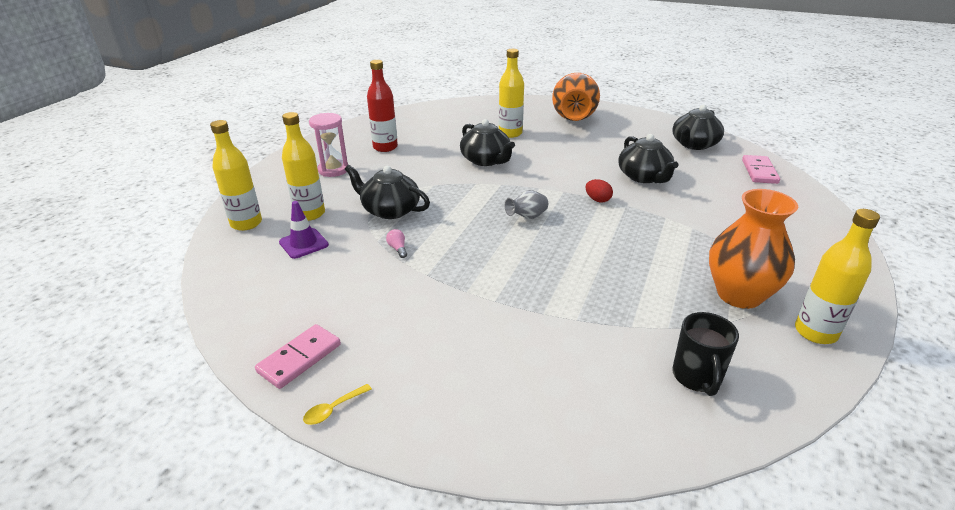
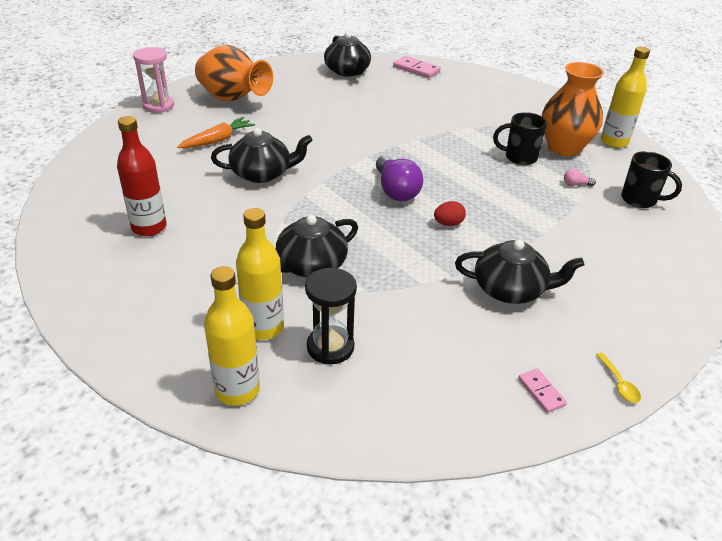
camera: 65 degrees left, 5 degrees up
(300, 358) = (541, 392): pink domino -> pink domino, size x0.60
(303, 243) = (330, 347): purple traffic cone -> black hourglass
(333, 170) = (165, 283): pink hourglass -> pink hourglass (158, 106)
(398, 249) = (393, 281): pink light bulb -> pink light bulb (576, 184)
(510, 133) = (218, 140): yellow bottle -> orange carrot
(527, 217) = (396, 190): grey vase -> purple light bulb
(597, 200) = (397, 147): red egg -> red egg (448, 224)
(644, 177) = (379, 113): black teapot -> black teapot (511, 289)
(673, 268) = (519, 157): none -> black mug

